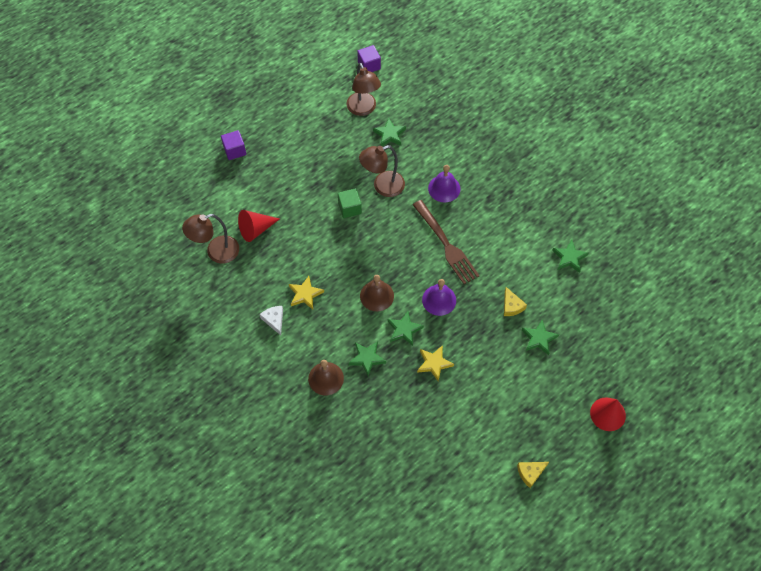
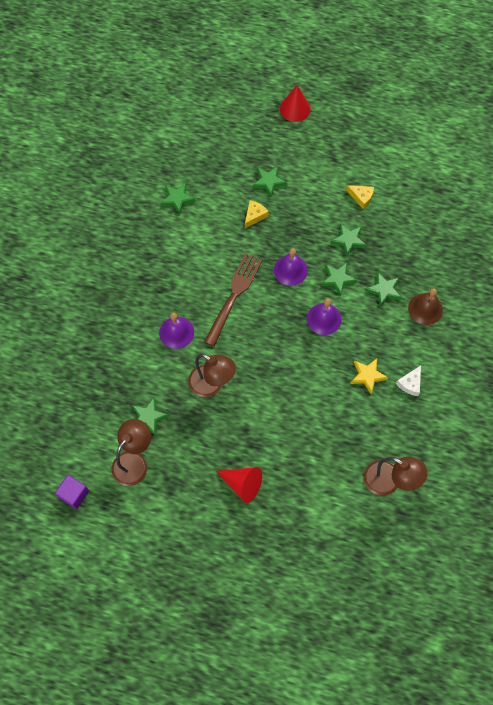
camera: 125 degrees left, 5 degrees up
(234, 150) = (270, 552): purple cube -> none
(255, 229) = (339, 464): red cone -> red cone (242, 484)
(350, 208) = (256, 398): green cube -> none
(377, 295) = (324, 319): brown bell -> purple bell
(434, 363) = (348, 240): yellow star -> green star
(530, 473) = (380, 132): yellow cheese -> yellow cheese (361, 197)

